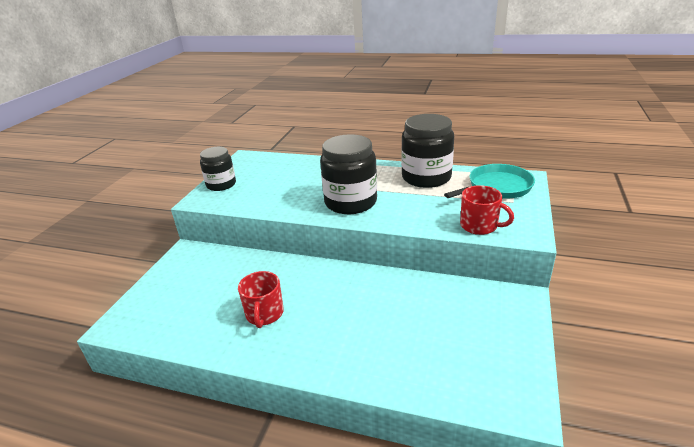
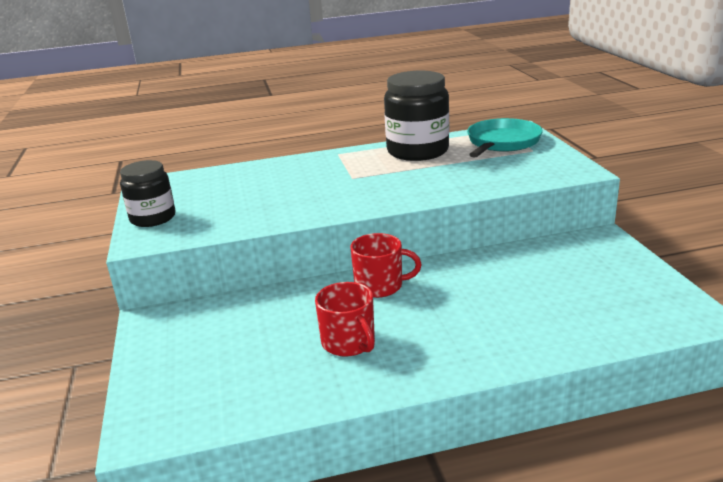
camera: 30 degrees left, 5 degrees down
(350, 202) = (360, 192): black jar -> none
(480, 226) = (527, 176): red mug -> red mug (380, 286)

